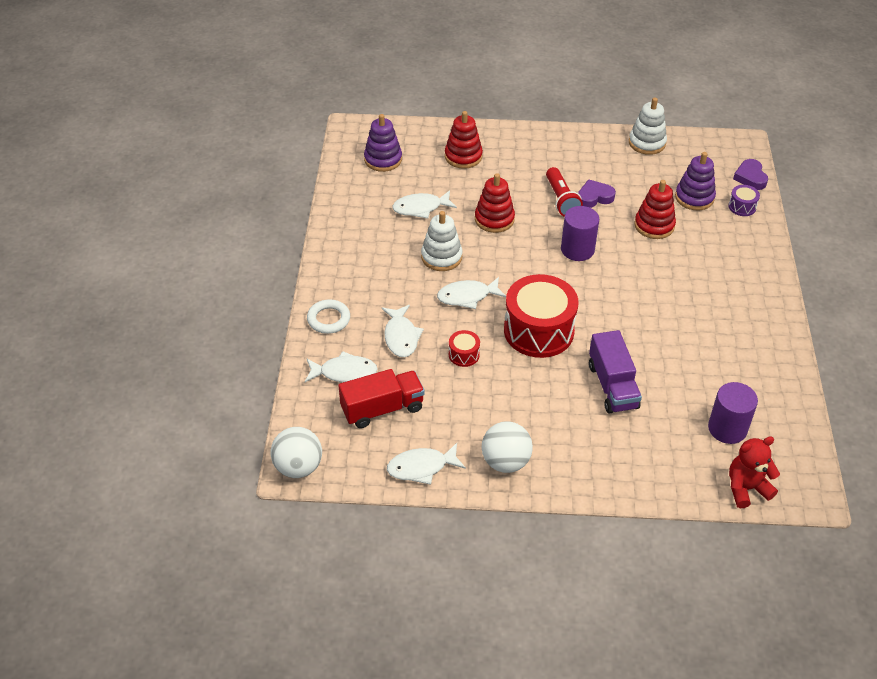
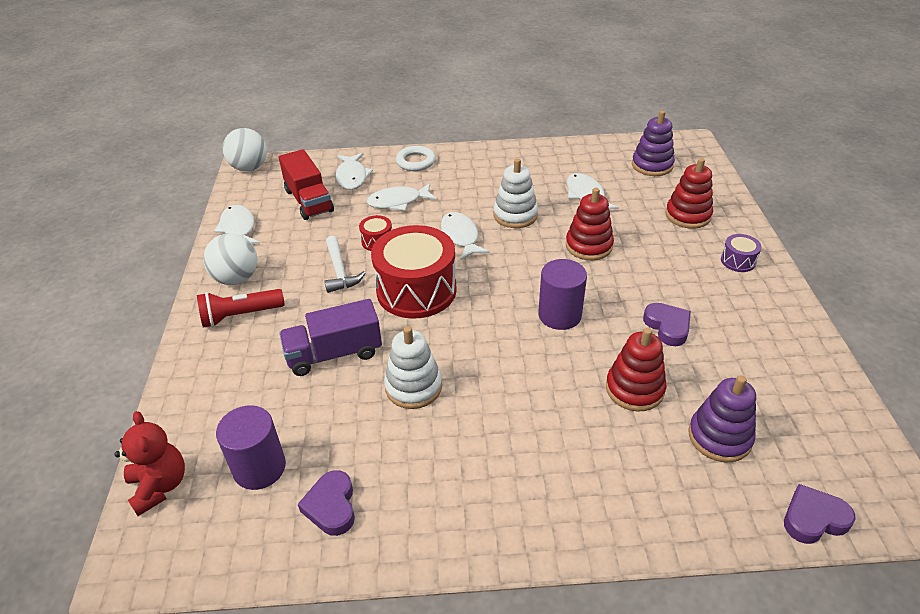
camera: 85 degrees right, 5 degrees down
(505, 383) = (339, 271): none -> white hammer
(561, 200) = (648, 297): red flashlight -> red flashlight (240, 316)
(647, 143) = (821, 379): white stacking toy -> white stacking toy (413, 387)
(742, 207) = (727, 502): purple drum -> purple drum (738, 261)
(757, 387) = (331, 506): none -> purple heart

